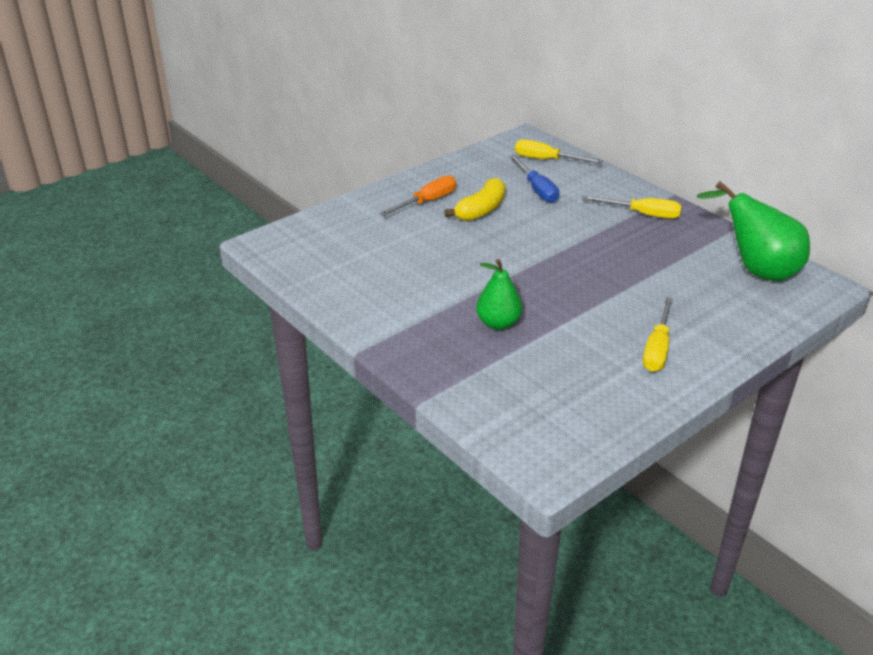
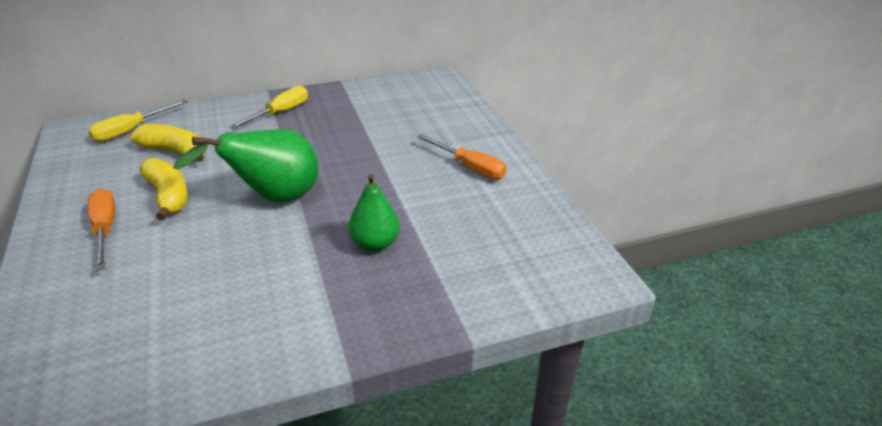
camera: 70 degrees left, 0 degrees up
(537, 189) = (175, 151): blue screwdriver -> yellow banana
(657, 349) = (469, 167): yellow screwdriver -> orange screwdriver
(756, 270) = (402, 93): green pear -> green pear (274, 198)

